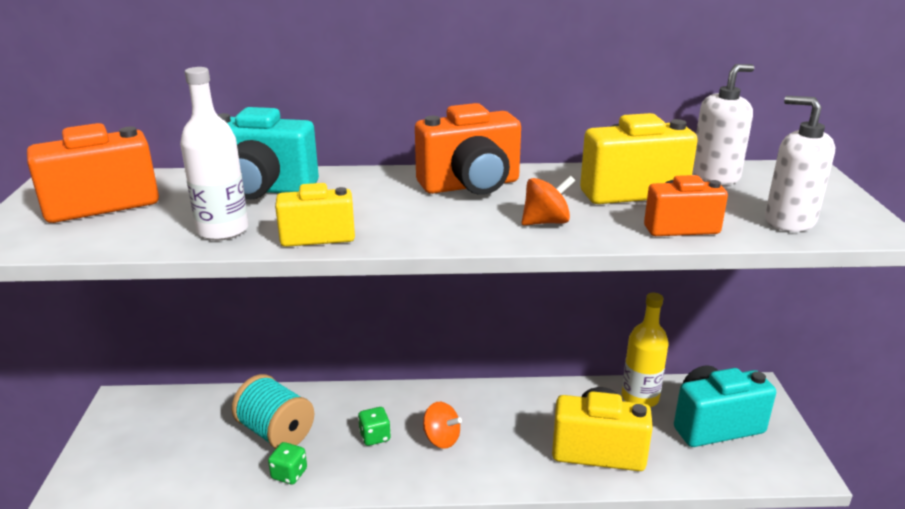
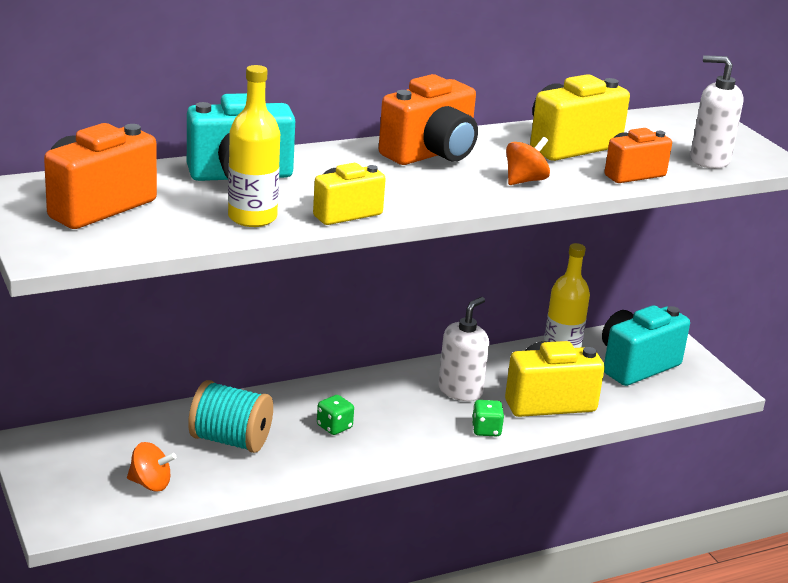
camera: 25 degrees left, 0 degrees up
(223, 230) = (252, 217): white bottle -> yellow bottle
(289, 474) = (275, 471): green dice -> green dice (486, 430)
(441, 439) = (400, 418): orange spinning top -> orange spinning top (150, 484)
(715, 175) = (629, 125): white soap dispenser -> white soap dispenser (460, 391)

